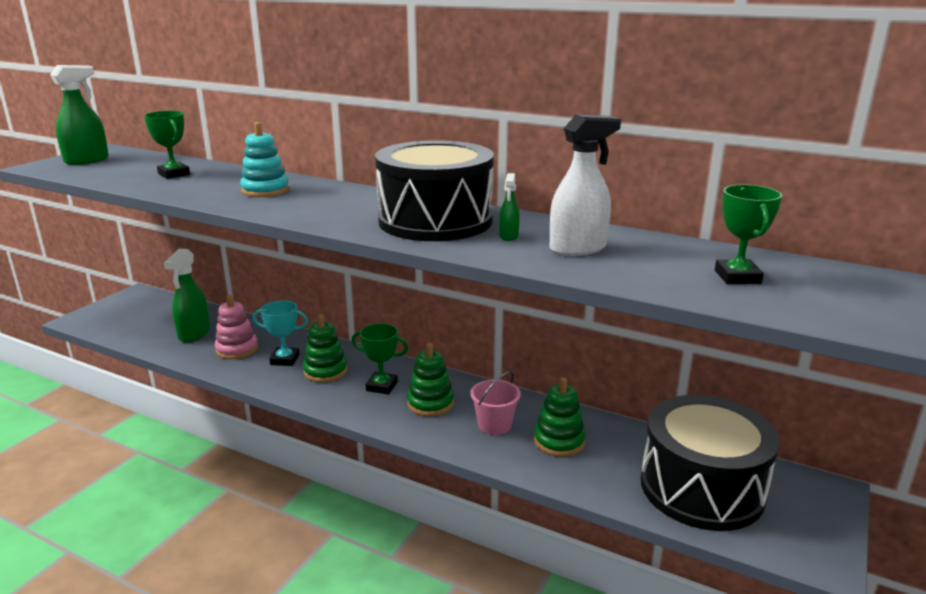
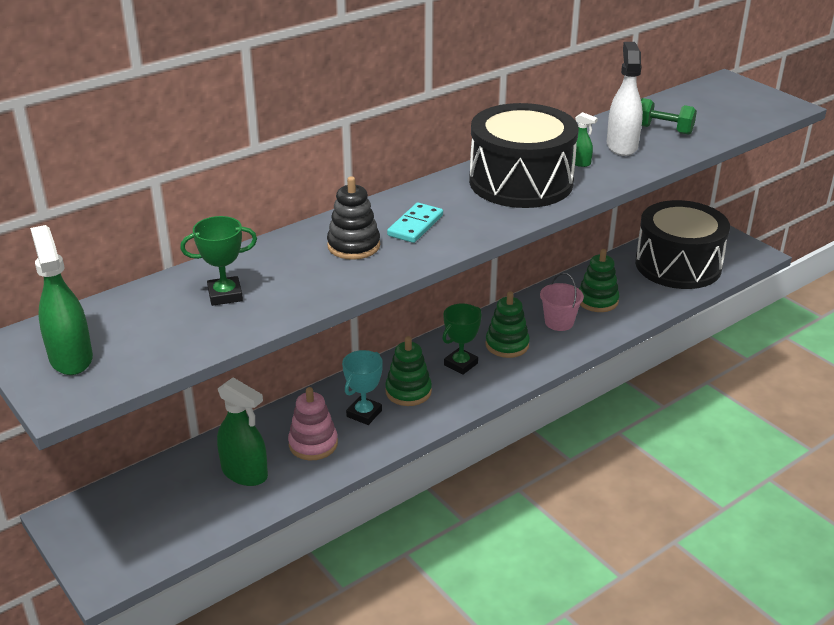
camera: 65 degrees left, 10 degrees up
(265, 190) = (353, 246): turquoise stacking toy -> black stacking toy
(313, 201) = (415, 225): none -> turquoise domino
(656, 262) = (663, 130): none -> green dumbbell
(737, 277) = (701, 115): green trophy -> none

